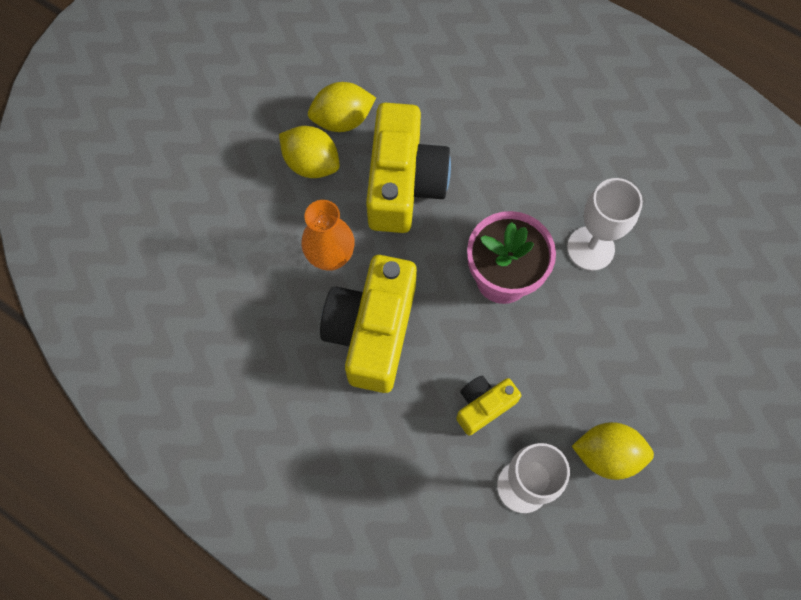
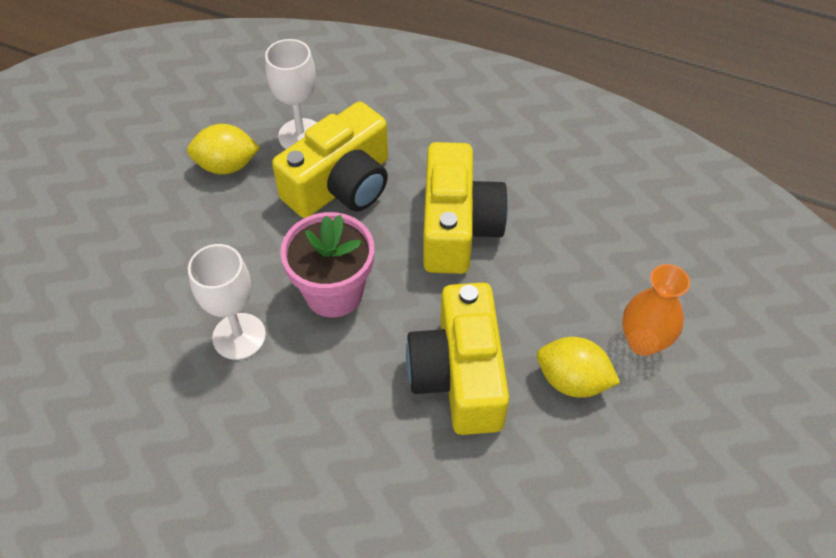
camera: 170 degrees right, 15 degrees down
(331, 257) = (518, 285): orange vase -> orange vase (643, 342)
(342, 120) = (553, 441): yellow lemon -> none
(483, 406) = (341, 185): yellow camera -> yellow camera, size x1.98

